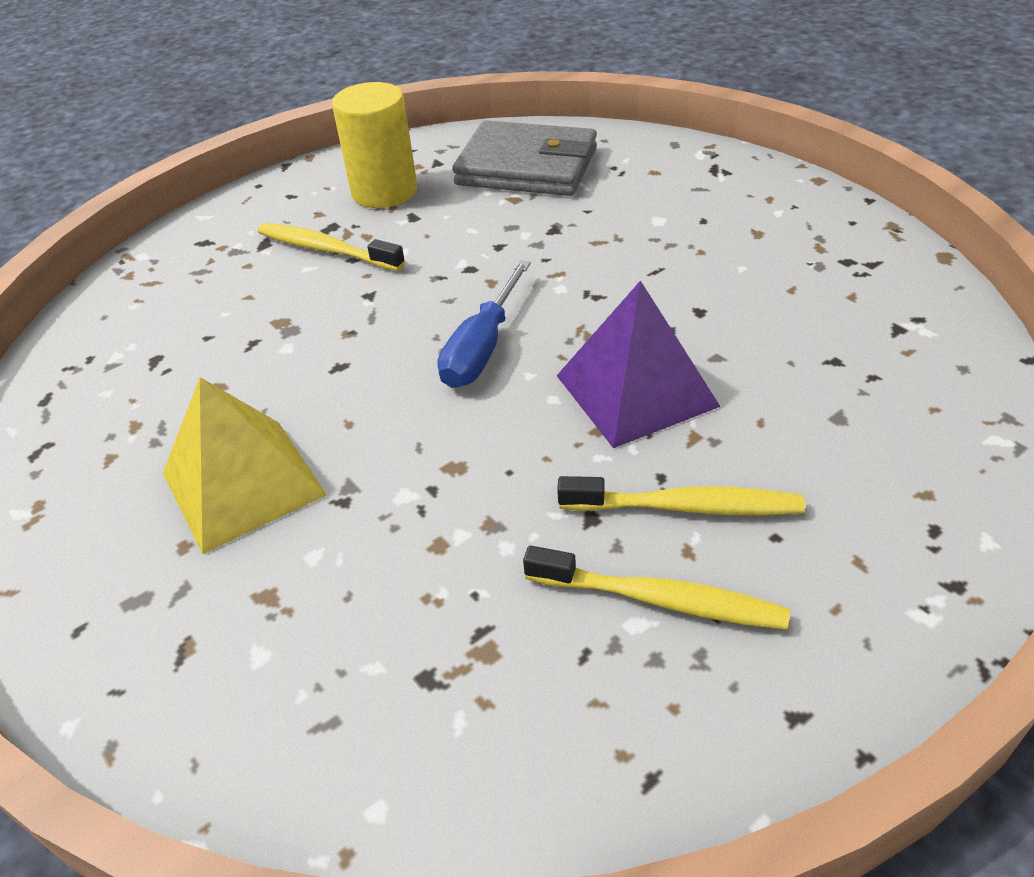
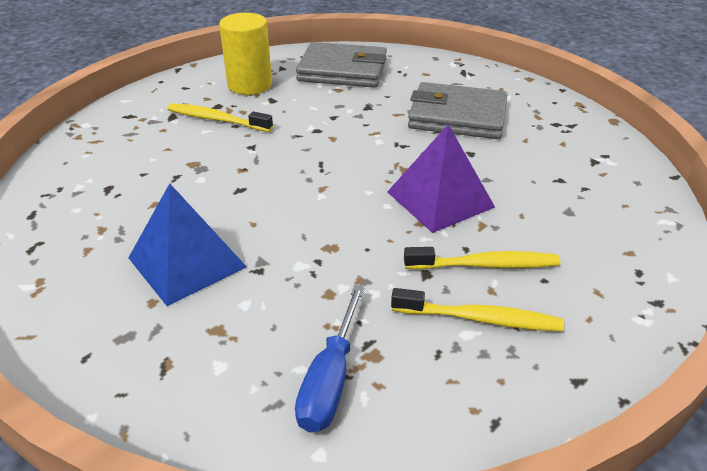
camera: 10 degrees left, 5 degrees down
(243, 484) = (187, 262): yellow pyramid -> blue pyramid
(482, 348) = (335, 177): blue screwdriver -> blue screwdriver (330, 380)
(690, 247) = (457, 116): none -> grey wallet

